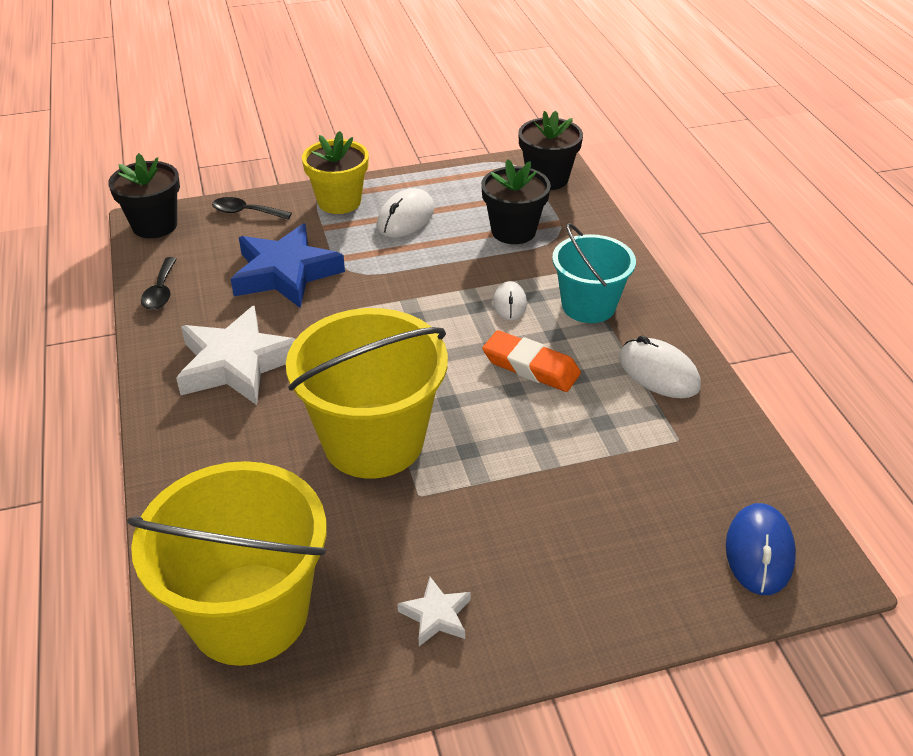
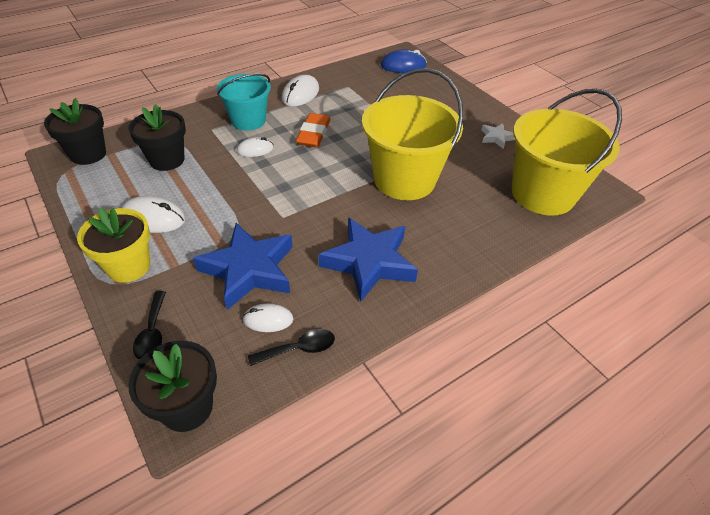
camera: 110 degrees left, 5 degrees up
(210, 277) = (268, 319): none -> white mouse
(236, 364) = (369, 262): white star -> blue star

